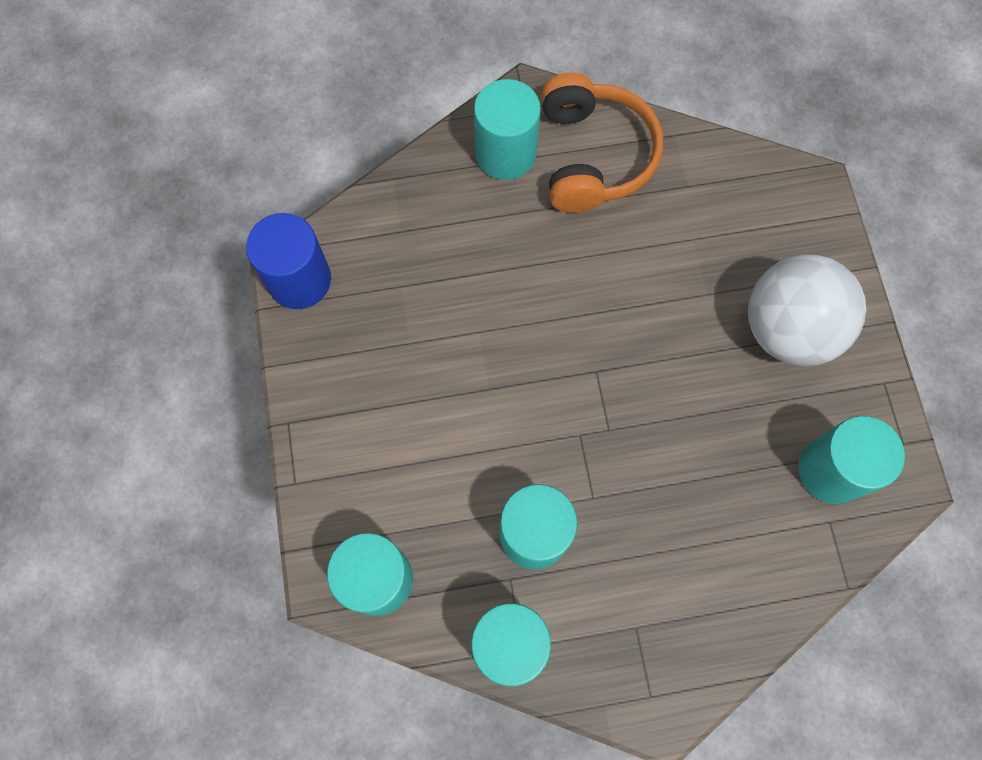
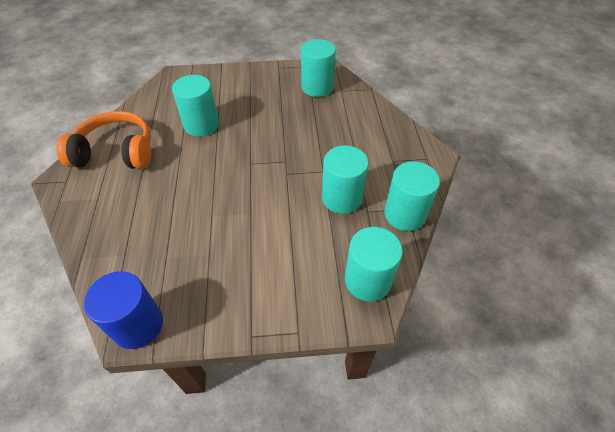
camera: 85 degrees left, 20 degrees down
(505, 153) = (93, 193): turquoise cylinder -> turquoise cylinder (201, 124)
(788, 329) = (245, 92): white ball -> none

